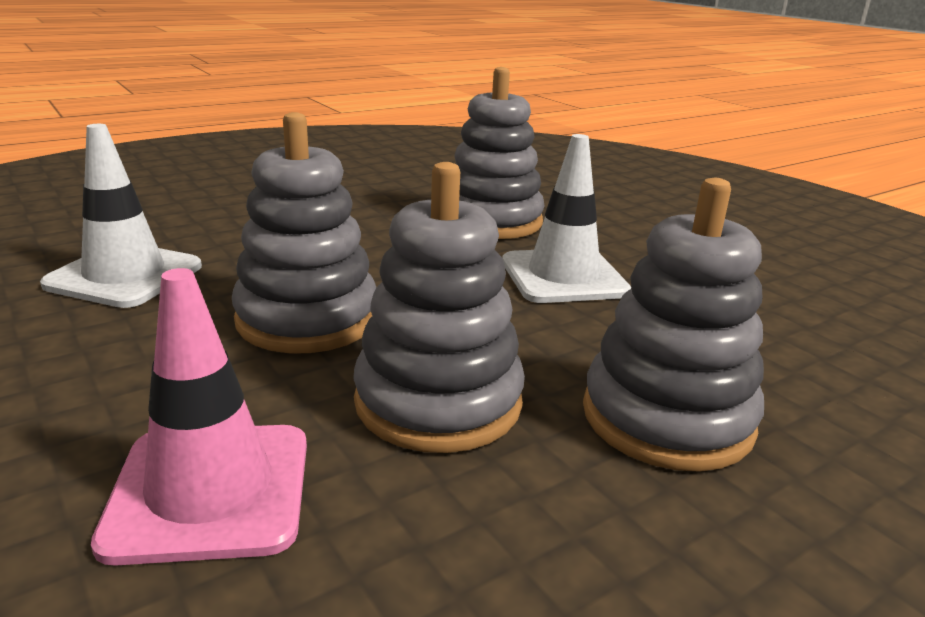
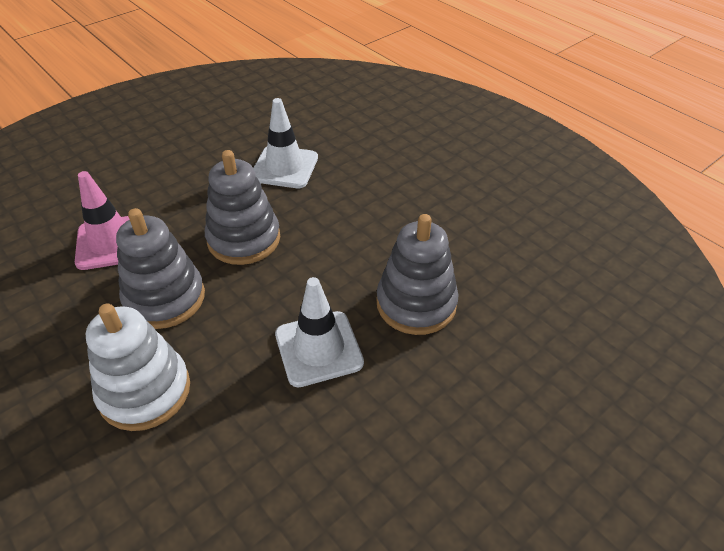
camera: 85 degrees right, 20 degrees up
(667, 417) = (145, 391): grey stacking toy -> white stacking toy

